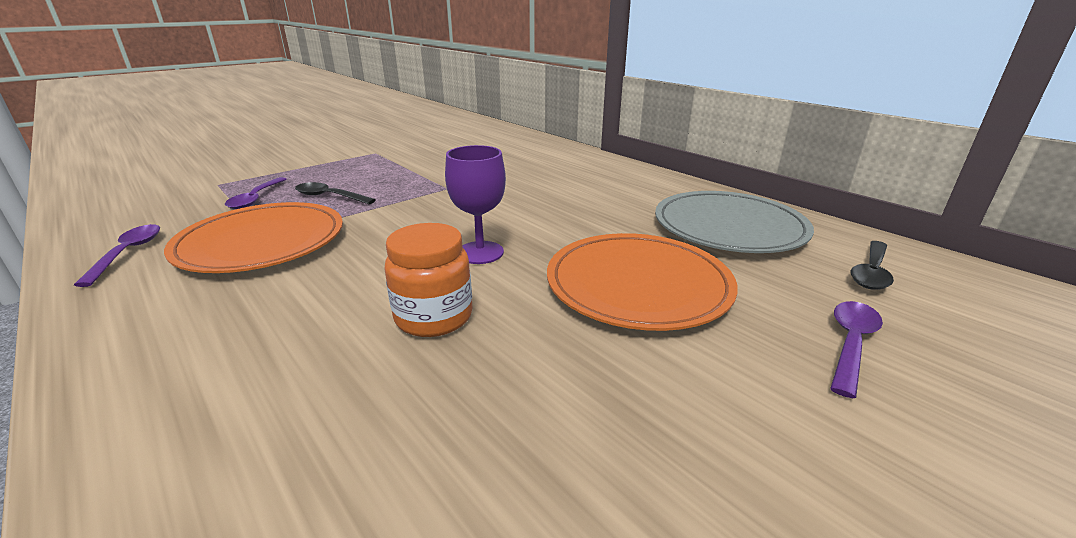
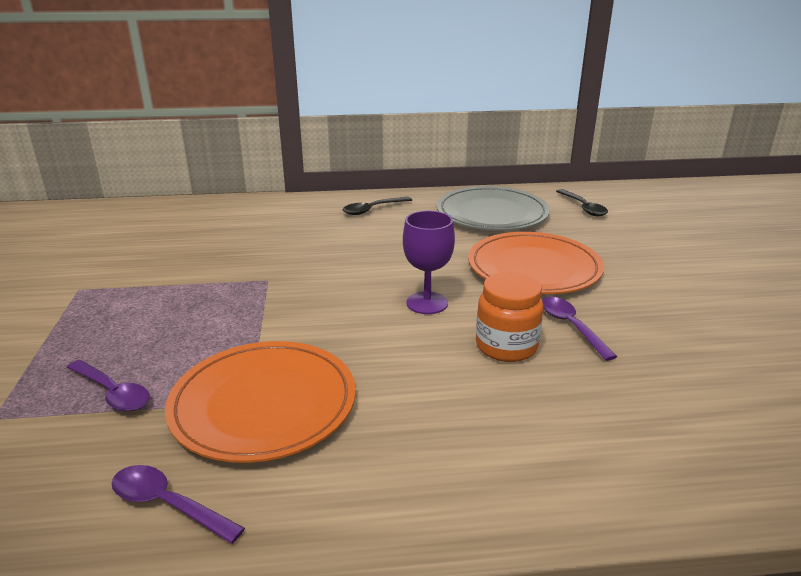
camera: 55 degrees left, 0 degrees up
(329, 197) = (188, 344): black spoon -> black spoon (373, 209)
(850, 344) = (638, 244): purple spoon -> purple spoon (571, 326)

